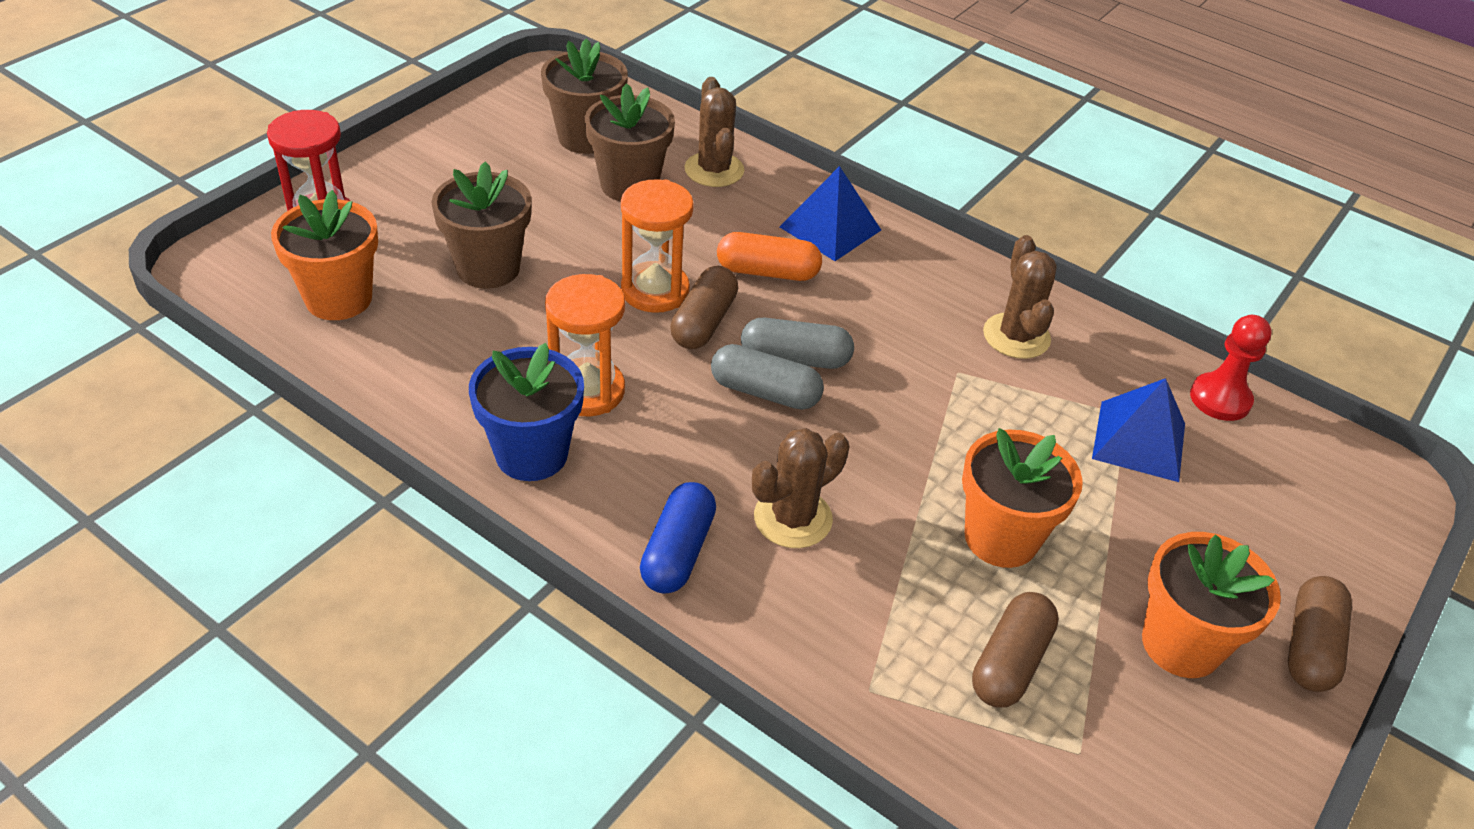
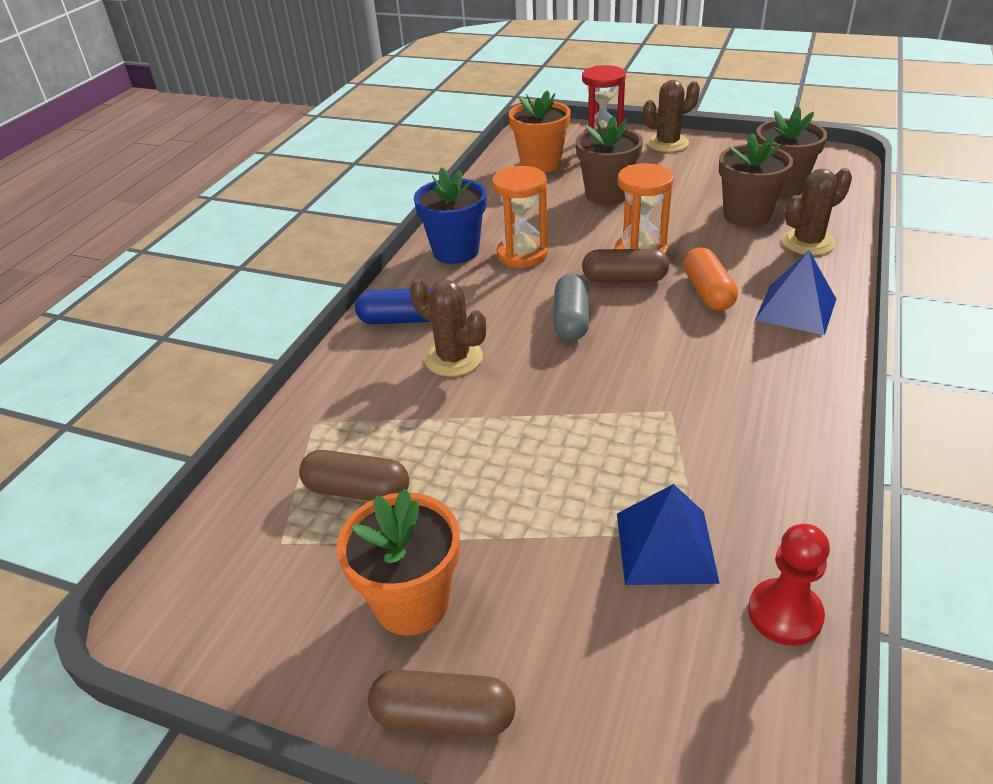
camera: 80 degrees right, 5 degrees down
(795, 359) = (618, 325): grey capsule -> none
(1001, 538) = (485, 466): orange flower pot -> none
(1016, 336) = (751, 439): brown cactus -> brown cactus (667, 143)

